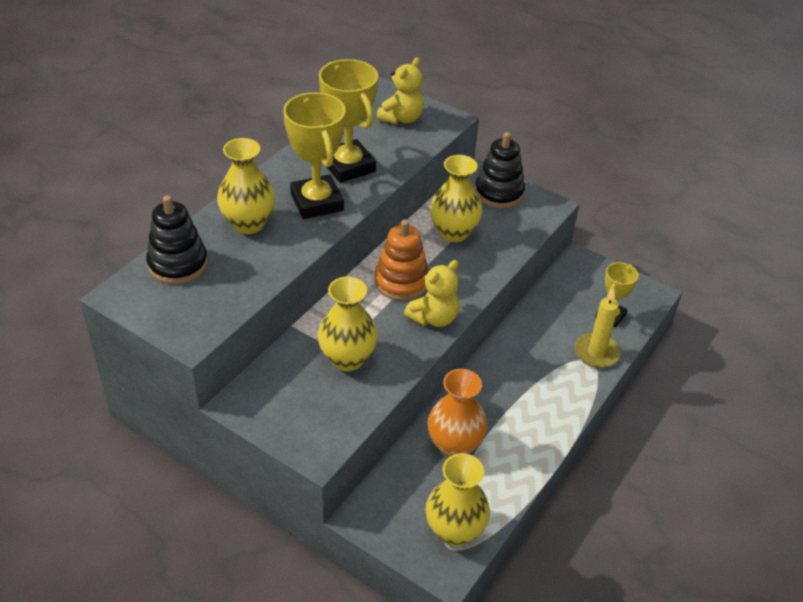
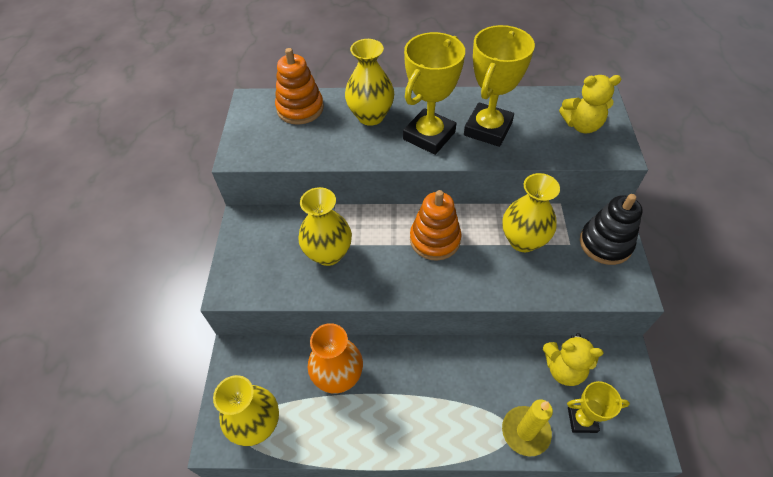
camera: 60 degrees right, 10 degrees up
(178, 264) = (300, 108): black stacking toy -> orange stacking toy
(433, 318) = (415, 282): yellow teddy bear -> yellow teddy bear (563, 369)

